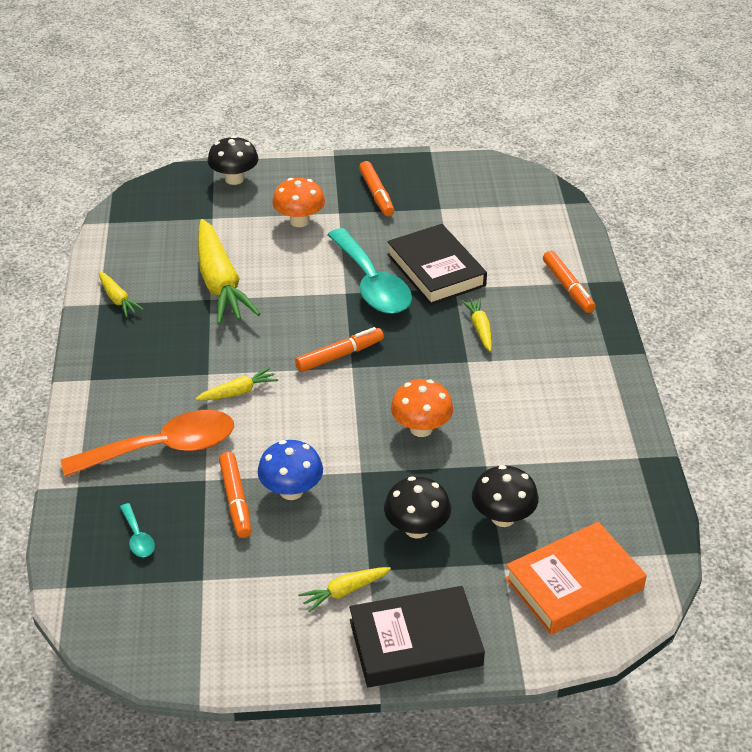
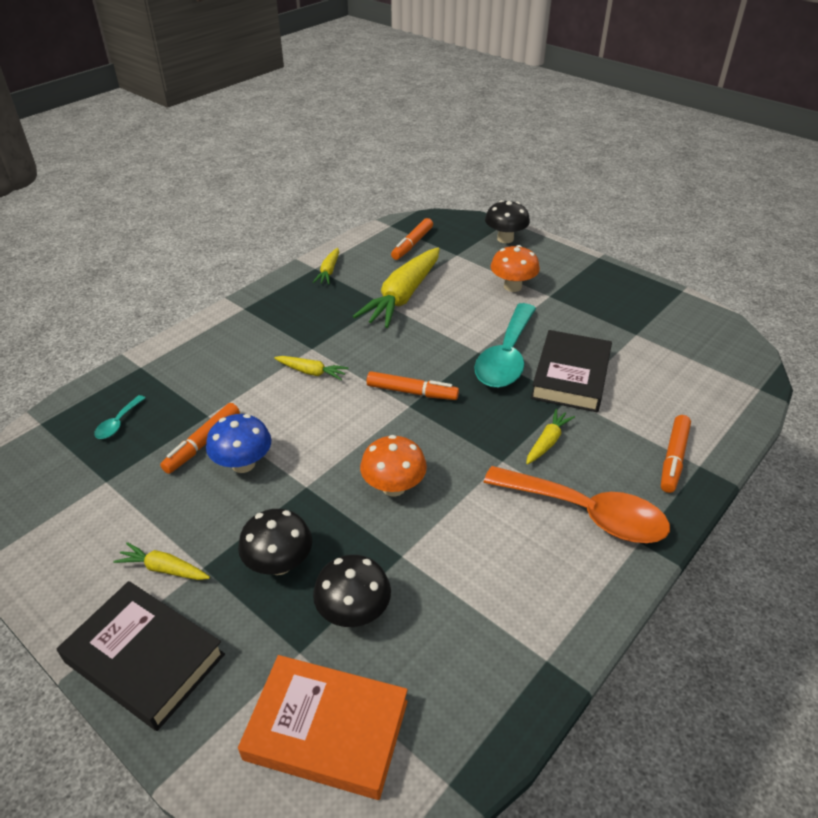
camera: 45 degrees right, 0 degrees up
(164, 448) = (217, 377): orange spoon -> orange spoon (587, 513)
(376, 194) = (596, 298): orange marker -> orange marker (412, 244)

